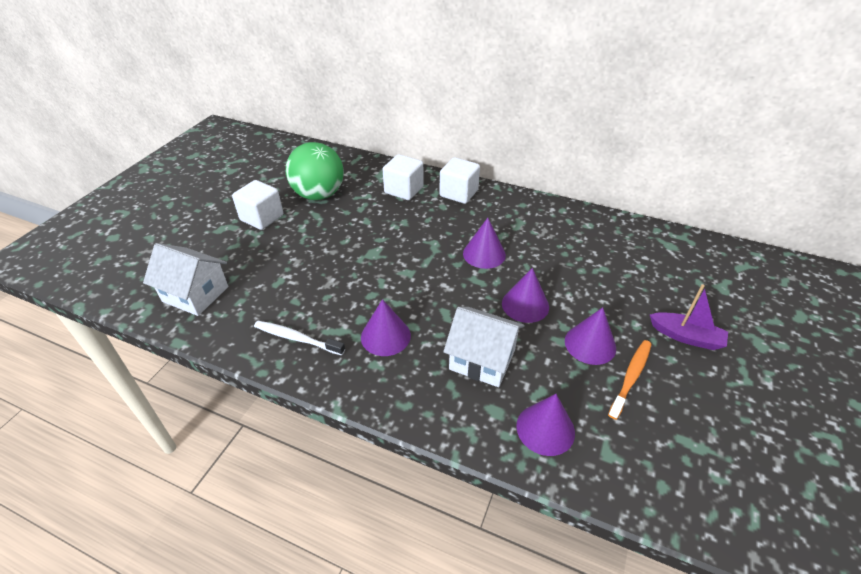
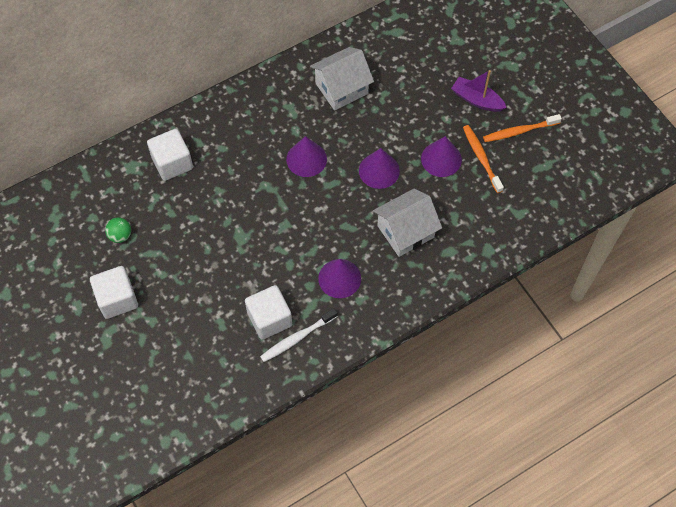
camera: 55 degrees left, 20 degrees up
(195, 294) = (187, 392): white house -> white house (341, 88)
(319, 195) = (120, 235): green ball -> green ball, size x0.41
(459, 193) = (214, 124): white cube -> white cube (269, 319)
(545, 429) = (480, 233): purple cone -> none
(686, 336) = (476, 100): purple boat -> purple boat turned 120 degrees counterclockwise
(702, 394) = (519, 131): none -> orange toothbrush

